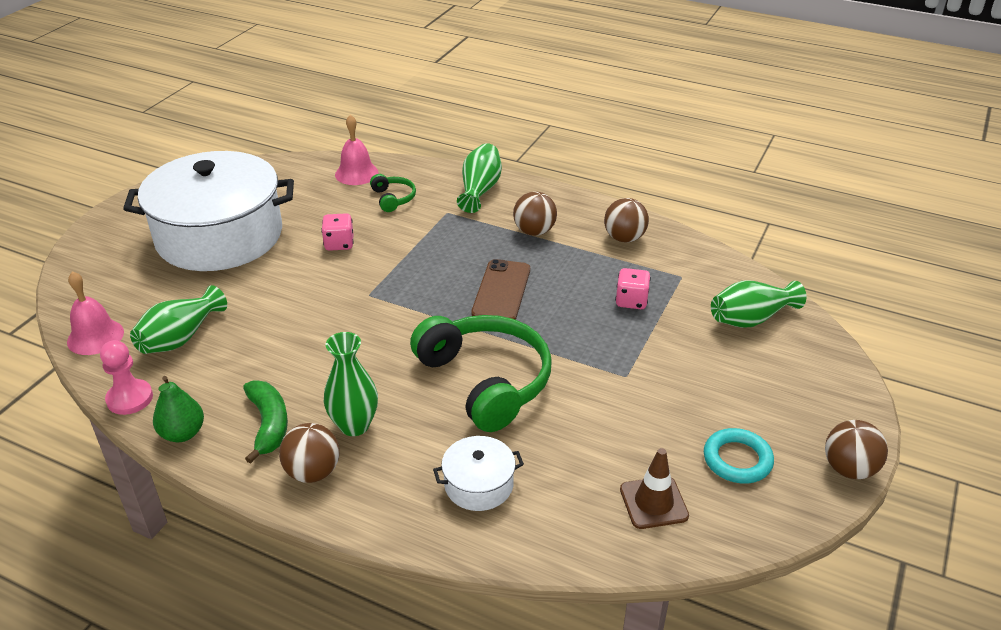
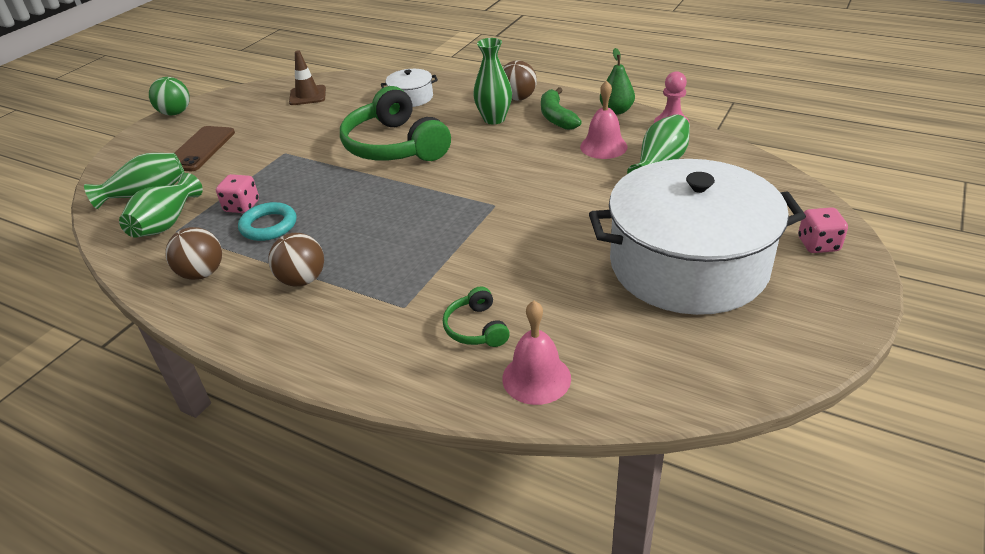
camera: 175 degrees left, 0 degrees up
(95, 337) = (739, 162): pink bell -> pink bell (603, 146)
(339, 244) = (537, 258): pink dice -> pink dice (818, 244)
(480, 190) = (352, 346): green vase -> green vase (166, 223)
(501, 291) = (362, 211): brown phone -> brown phone (200, 149)
(737, 460) = (241, 114): turquoise ring -> turquoise ring (268, 226)
(849, 469) = (175, 113): brown ball -> green ball

